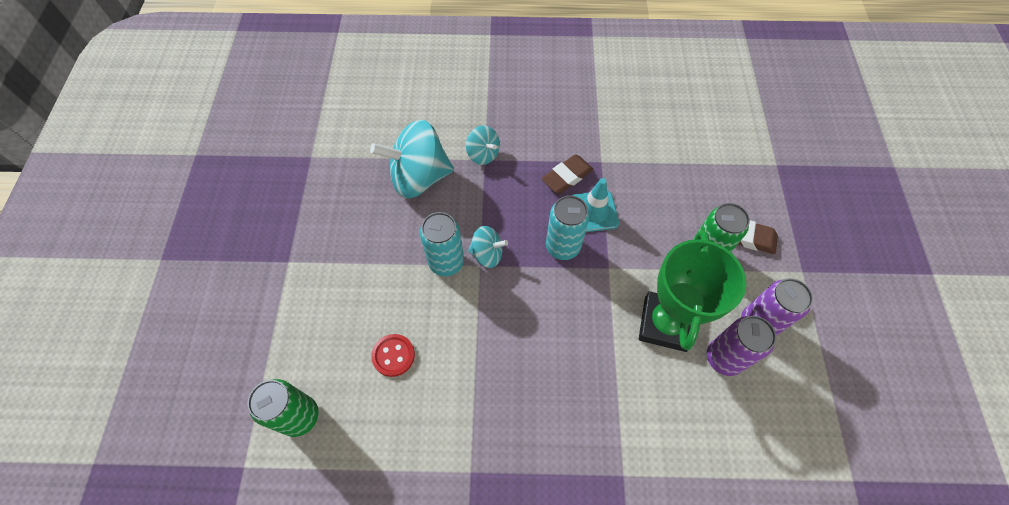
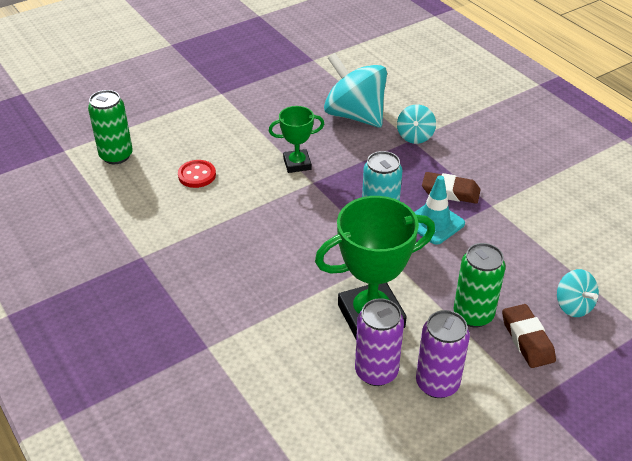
camera: 55 degrees right, 20 degrees down
(446, 262) = (297, 164): turquoise can -> green trophy
(487, 254) = (326, 181): turquoise spinning top -> turquoise spinning top (573, 306)

